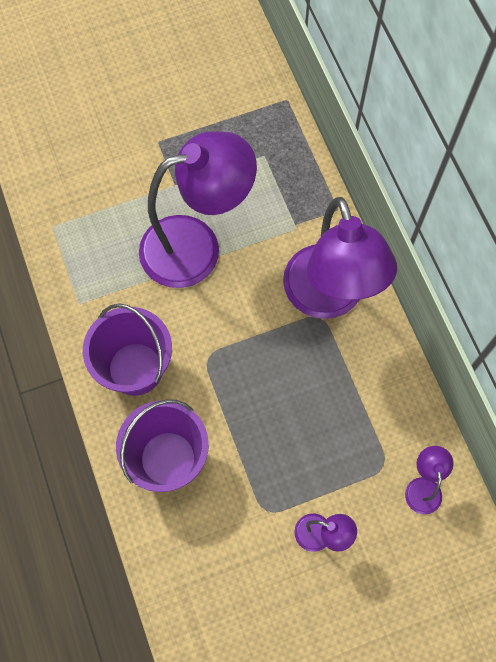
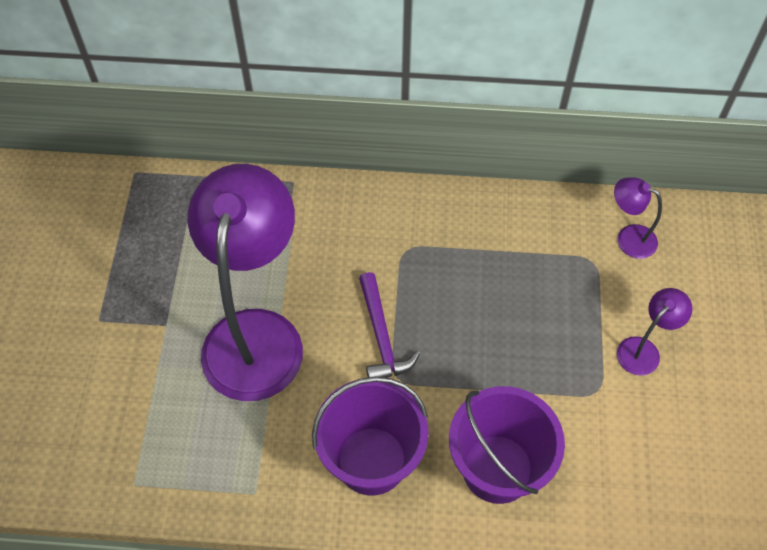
camera: 65 degrees left, 10 degrees down
(236, 332) = (381, 336): none -> purple hammer
(328, 298) = (389, 233): purple lamp -> none

